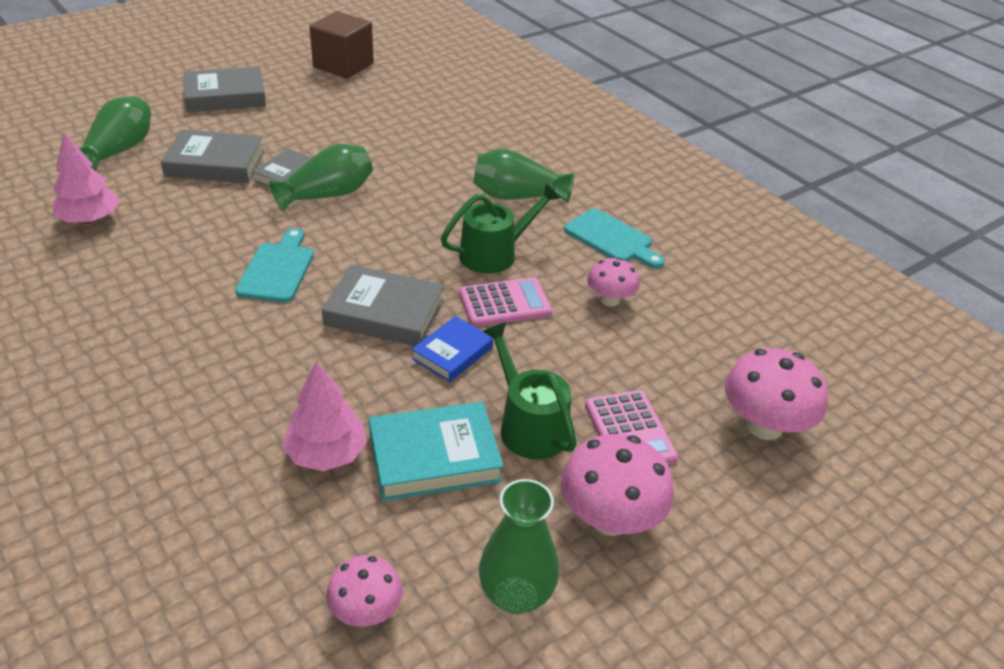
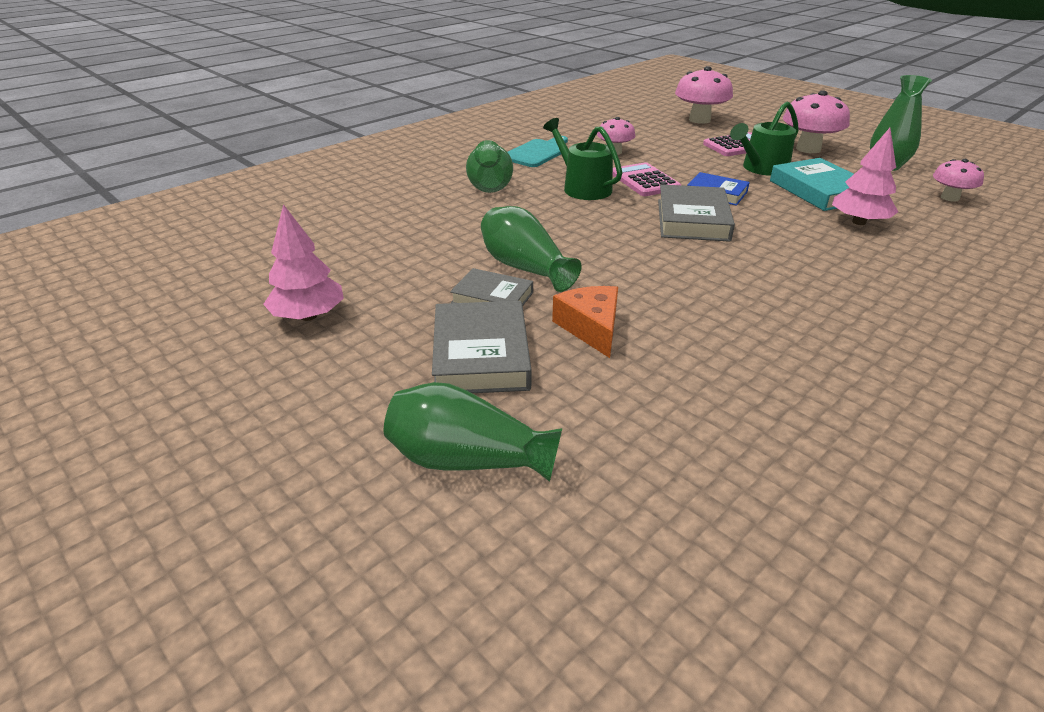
camera: 95 degrees left, 5 degrees down
(89, 219) = (667, 428): pink tree -> pink tree (308, 316)
(219, 211) = (591, 328): none -> orange cheese
(225, 96) = (265, 391): grey book -> none
(277, 269) = (672, 273): turquoise cutting board -> none
(343, 65) = (172, 304): brown cube -> none

